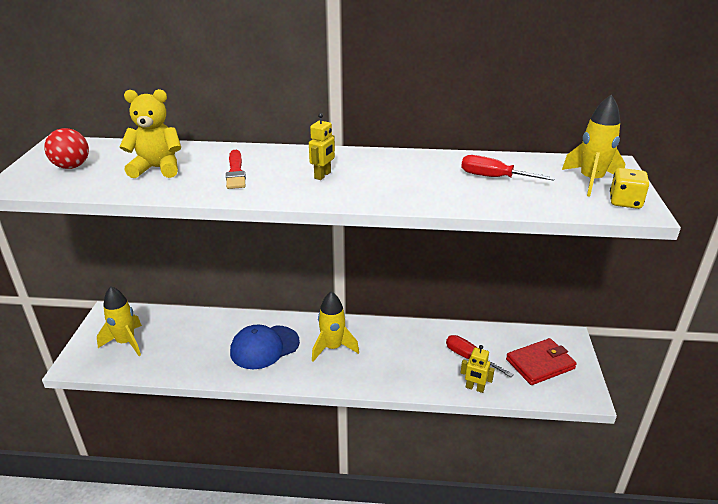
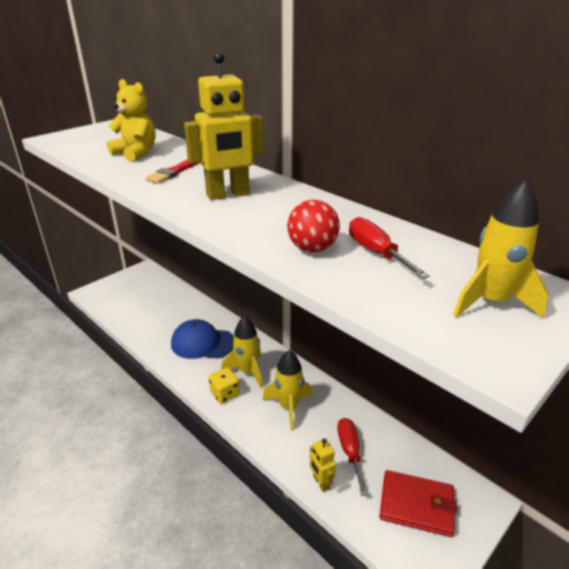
camera: 40 degrees right, 0 degrees up
(72, 166) = (97, 137): red ball -> red ball (312, 248)
(126, 342) = (131, 293): yellow rocket -> yellow rocket (288, 407)
(323, 175) = (228, 195): yellow robot -> yellow robot, size x1.97
(625, 202) = (494, 345): yellow dice -> yellow dice (225, 393)

